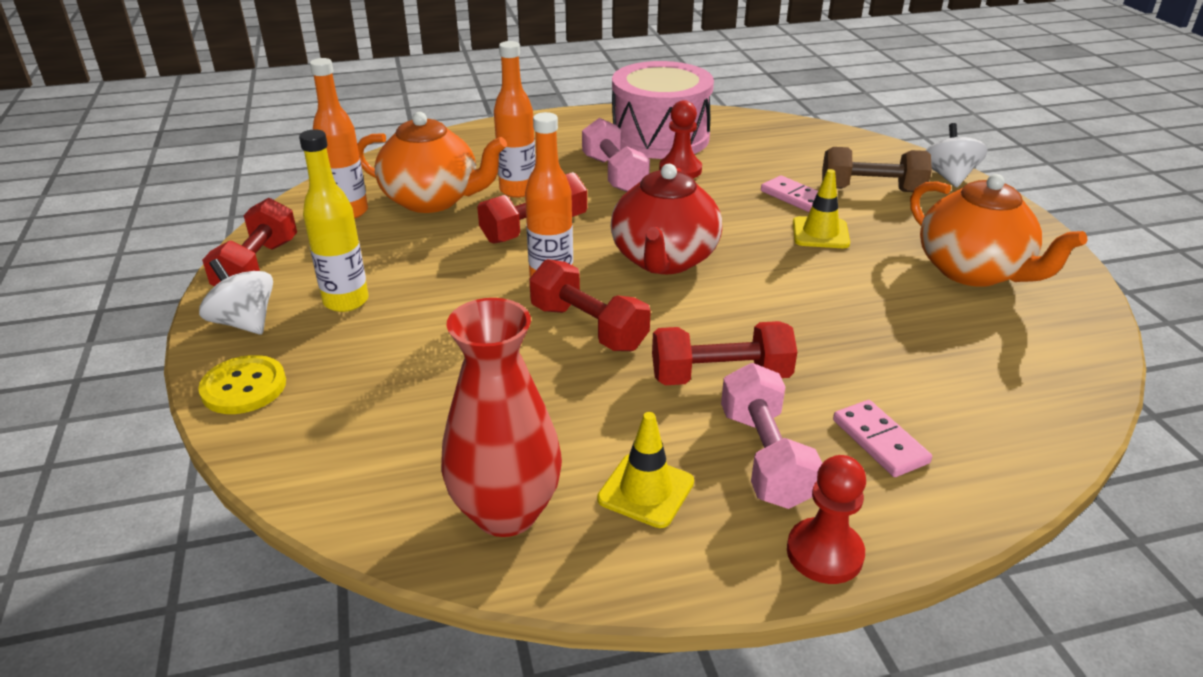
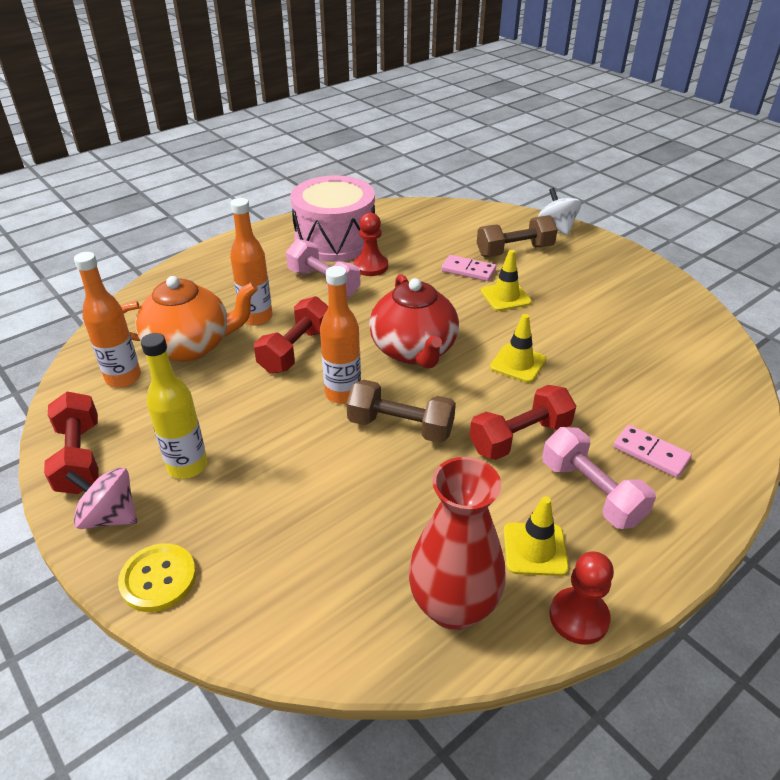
camera: 25 degrees left, 5 degrees up
(244, 322) = (109, 516): white spinning top -> pink spinning top
(588, 327) = (400, 427): red dumbbell -> brown dumbbell
(780, 303) = (518, 363): none -> yellow traffic cone
(824, 553) = (674, 551): red pawn -> red pawn (578, 617)
(973, 271) = (619, 301): orange teapot -> none

